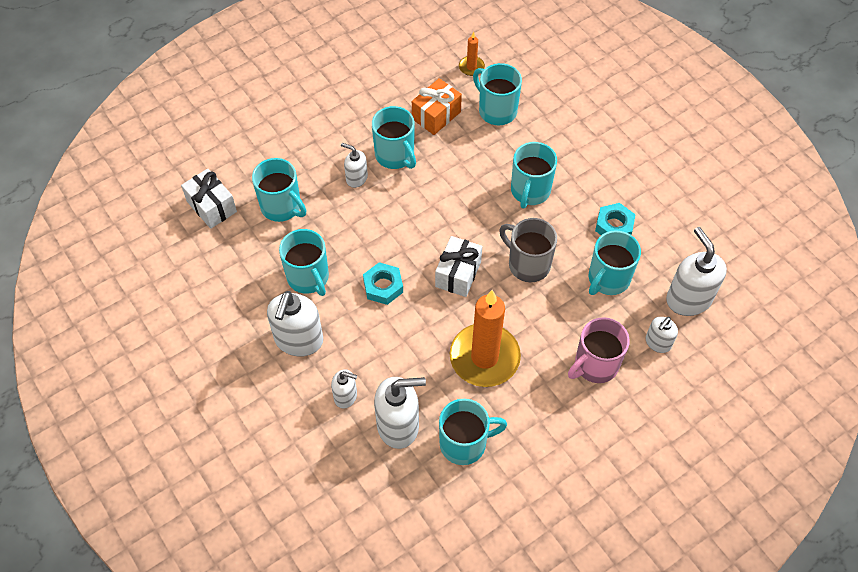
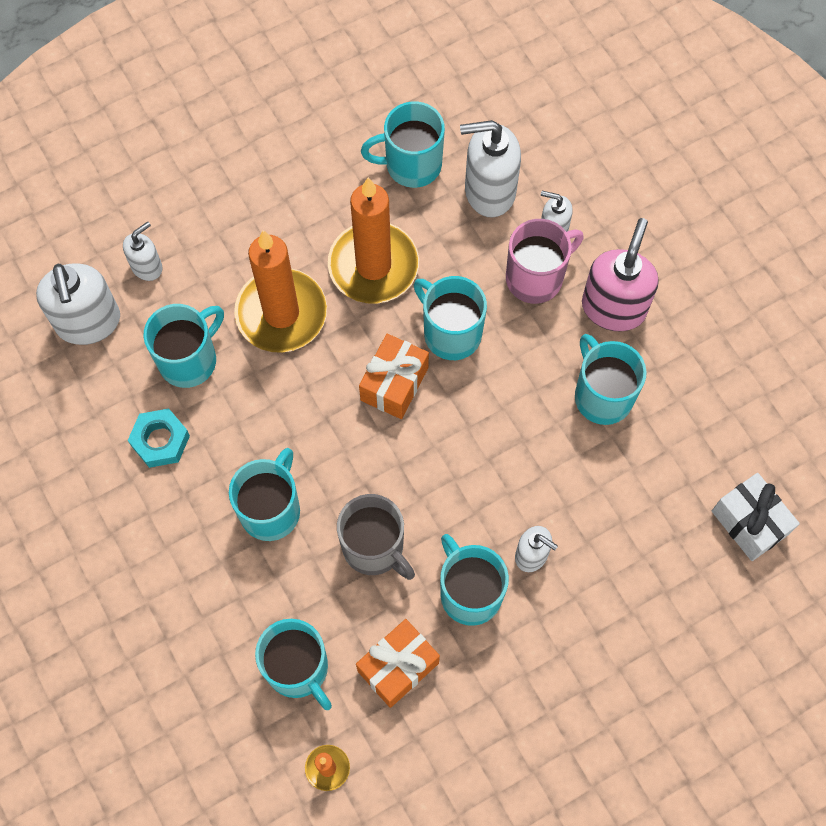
camera: 175 degrees left, 10 degrees up
(282, 207) = (644, 513): turquoise mug -> turquoise mug (451, 333)
(298, 340) = (613, 307): white soap dispenser -> pink soap dispenser
(383, 286) = (499, 374): turquoise nut -> none
(458, 274) = (394, 384): white gift -> orange gift
(528, 264) = (295, 391): grey mug -> grey mug (374, 548)
(548, 316) = (281, 313): none -> orange candle
(595, 365) = (234, 245): pink mug -> pink mug (536, 277)

